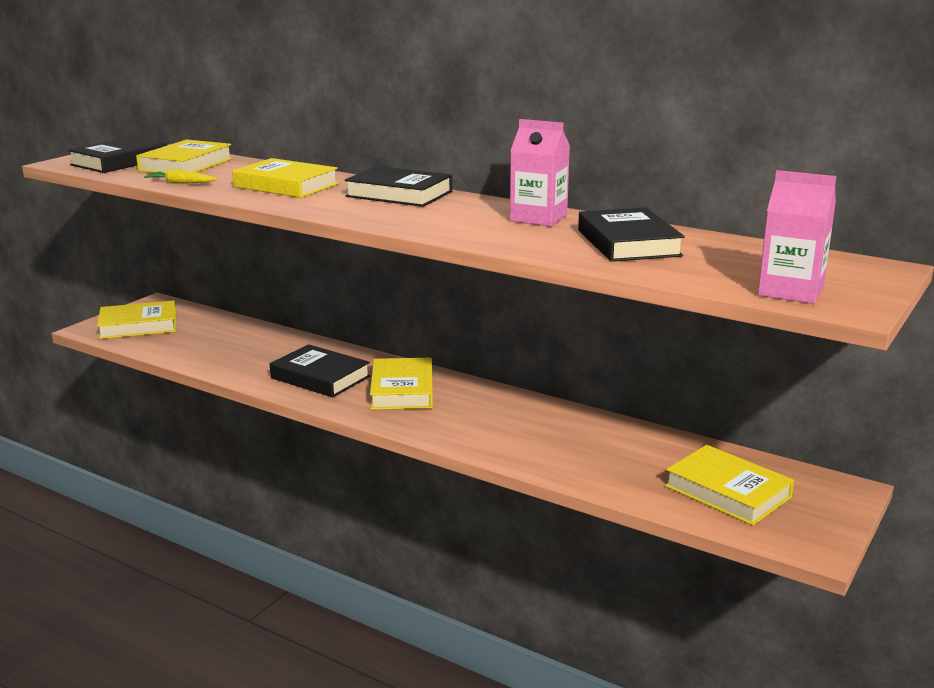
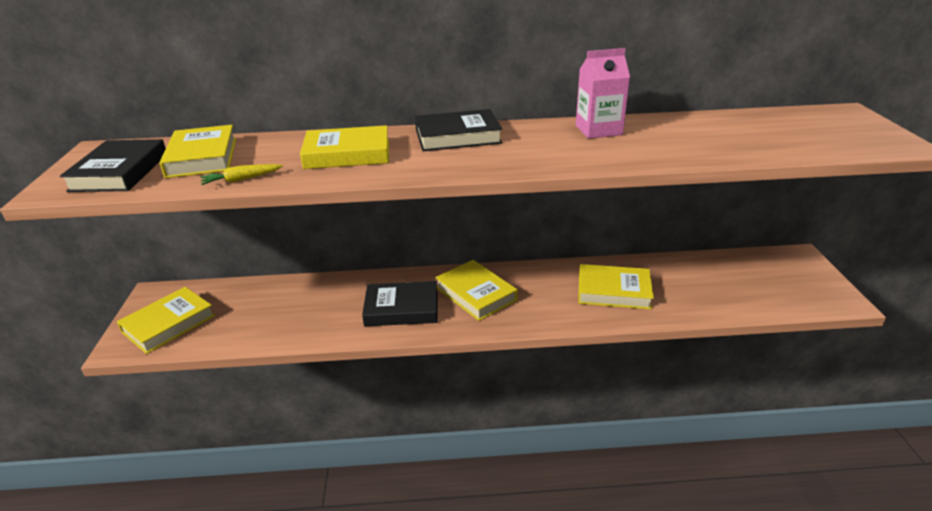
camera: 35 degrees left, 10 degrees up
(628, 243) = (696, 134): black book -> none
(727, 491) = (757, 284): yellow book -> yellow book (613, 291)
(791, 291) = (854, 143): pink carton -> none

